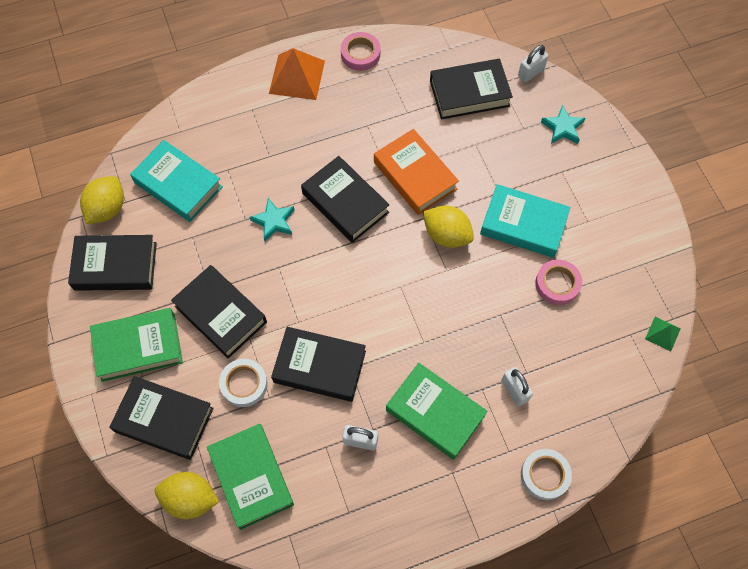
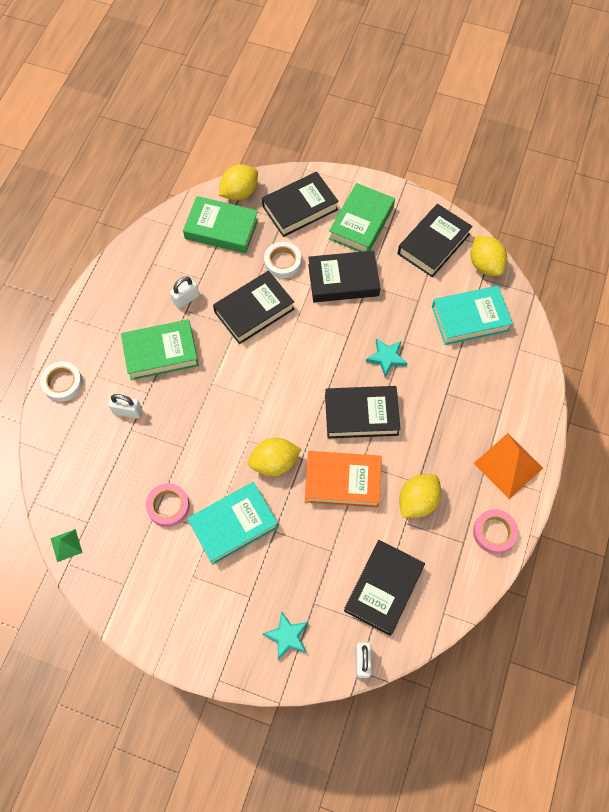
camera: 130 degrees right, 0 degrees up
(382, 115) = (417, 501): none -> yellow lemon

